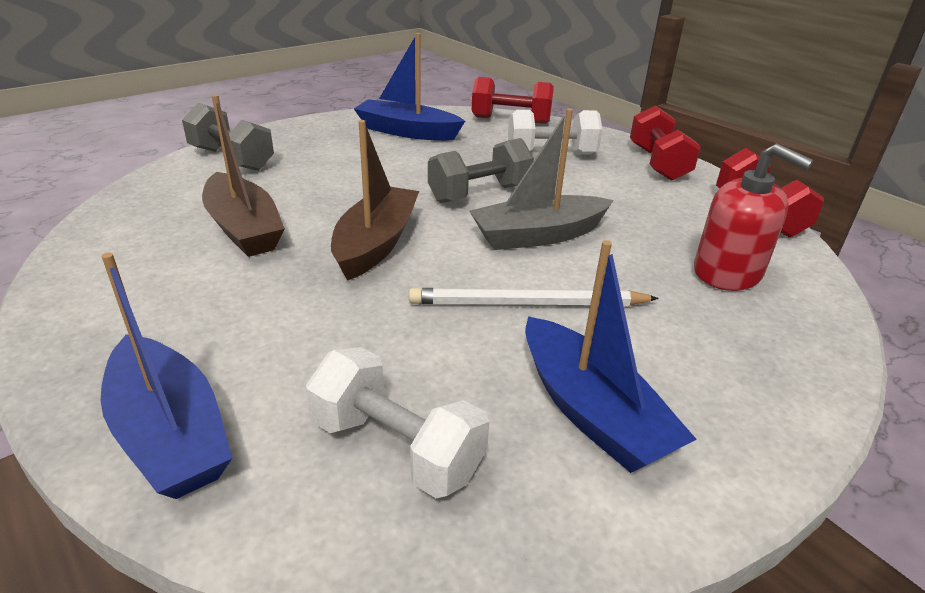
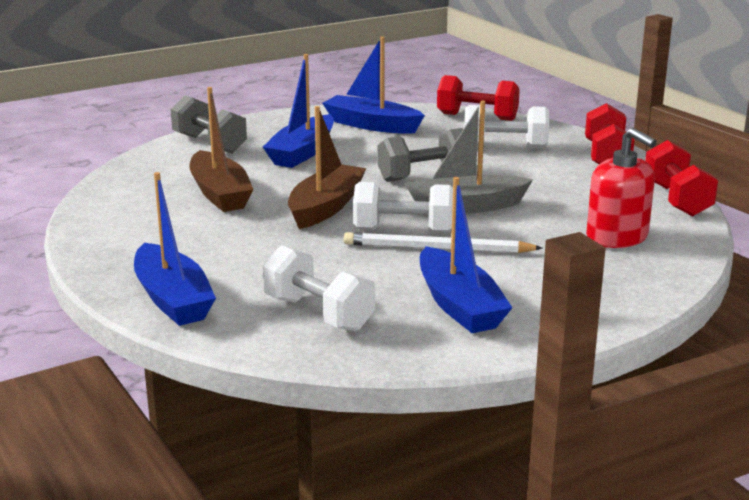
camera: 10 degrees right, 10 degrees down
(338, 167) = (302, 153): none -> blue boat
(478, 276) = (403, 231): none -> white dumbbell

